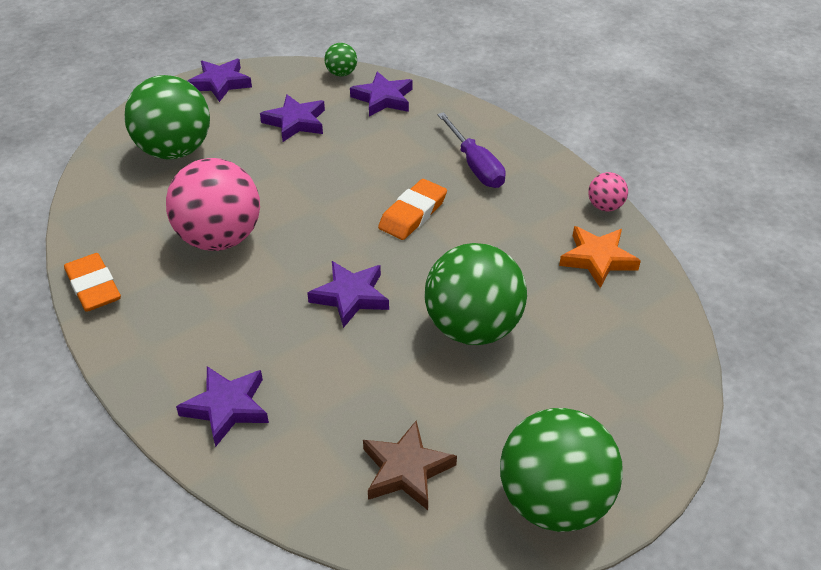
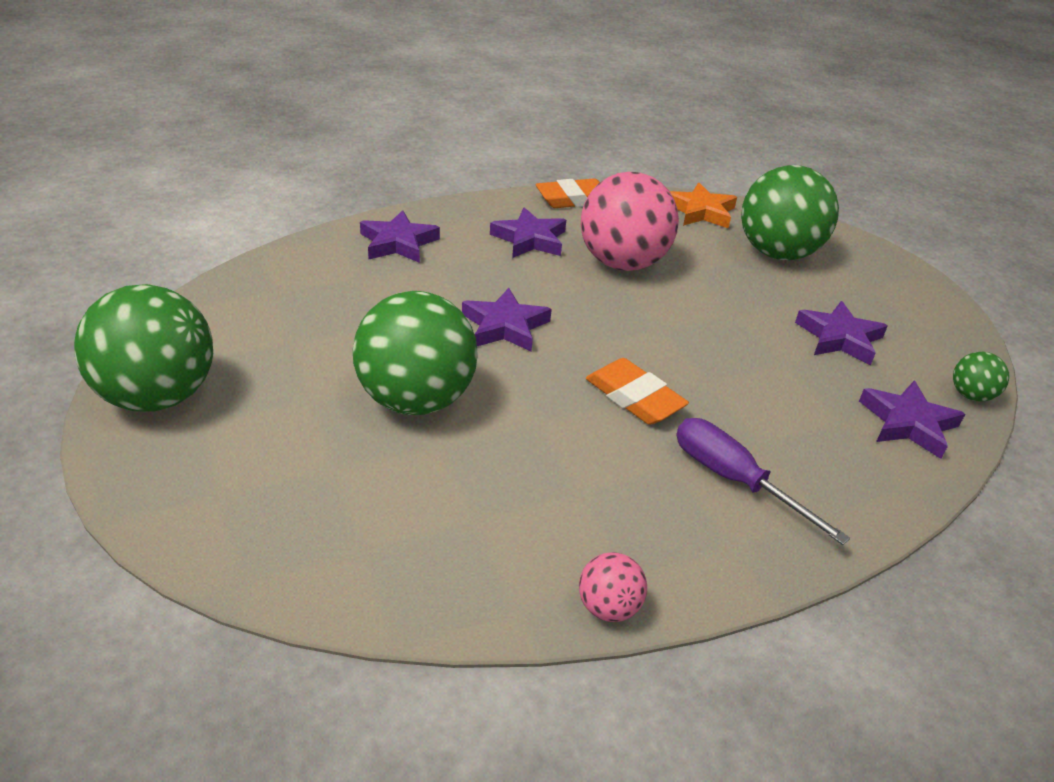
camera: 100 degrees right, 5 degrees down
(220, 83) = (922, 295): purple star -> purple star (530, 239)
(406, 470) = (266, 318): brown star -> none
(475, 165) = (734, 480): purple screwdriver -> purple screwdriver turned 60 degrees clockwise
(597, 259) = (489, 553): orange star -> orange star (700, 211)

